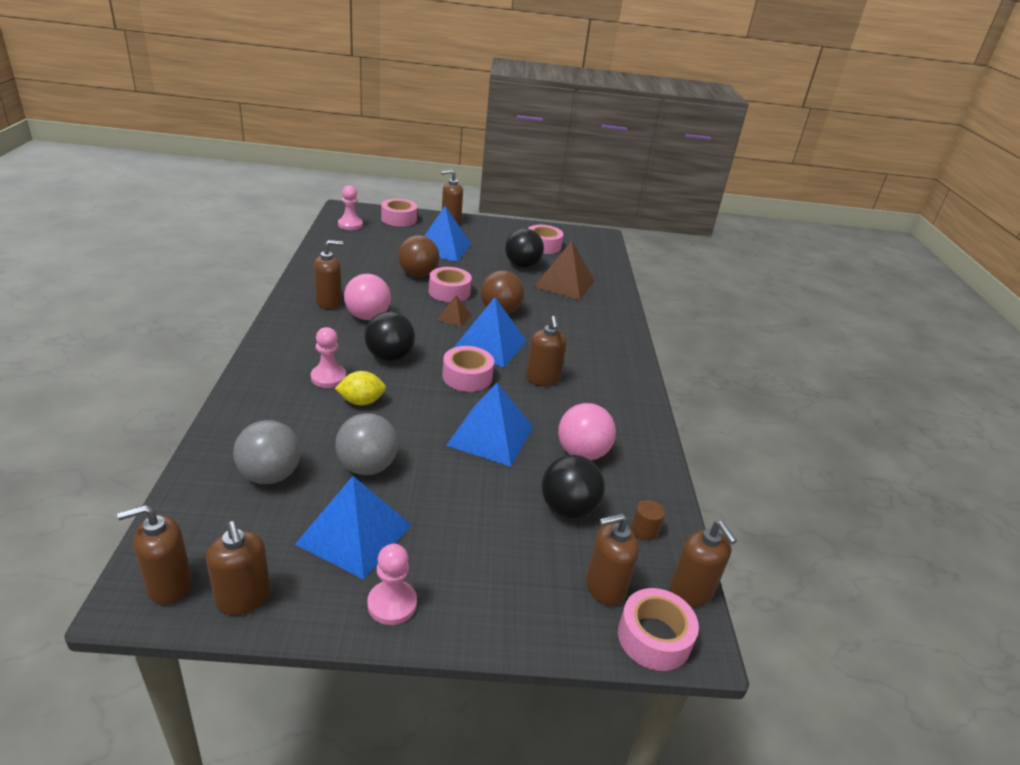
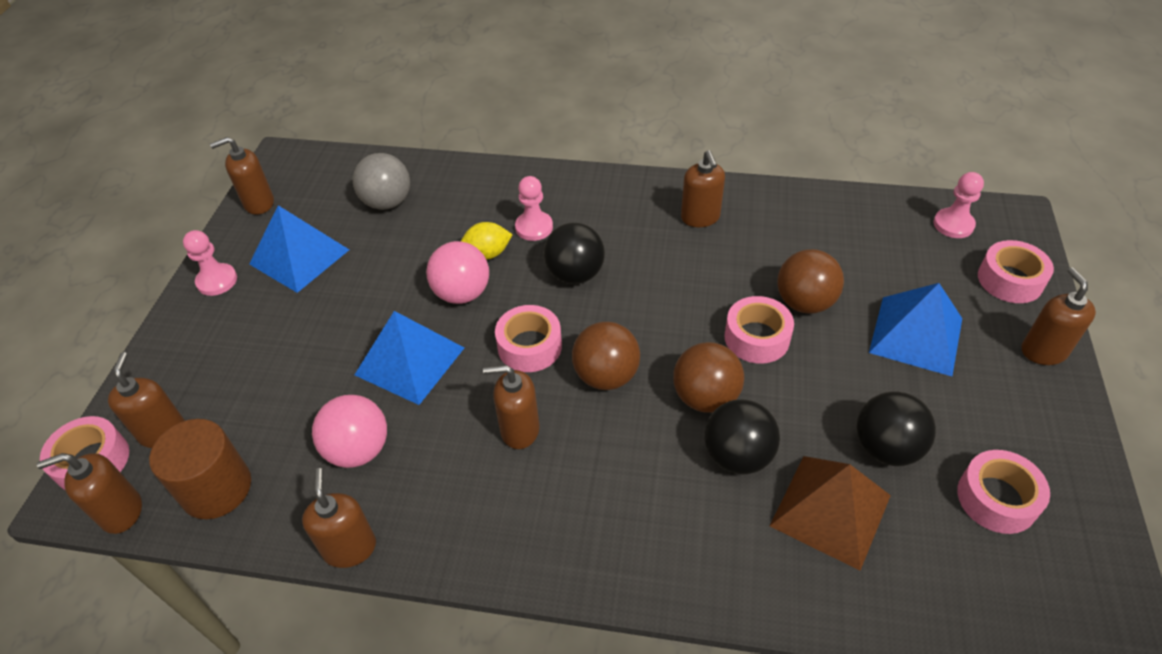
camera: 105 degrees right, 15 degrees up
(169, 585) = (286, 168): brown soap dispenser -> brown soap dispenser (350, 548)
(361, 402) = (487, 254): yellow lemon -> yellow lemon turned 75 degrees clockwise
(367, 316) = (669, 253): pink ball -> pink ball (462, 293)
(367, 466) = (383, 261): grey ball -> none
(454, 317) = (679, 340): brown pyramid -> none
(489, 345) = (606, 376): blue pyramid -> brown ball
(568, 509) = (274, 419): black ball -> black ball (737, 456)
(644, 530) = (216, 488): brown cylinder -> brown cylinder, size x2.20

